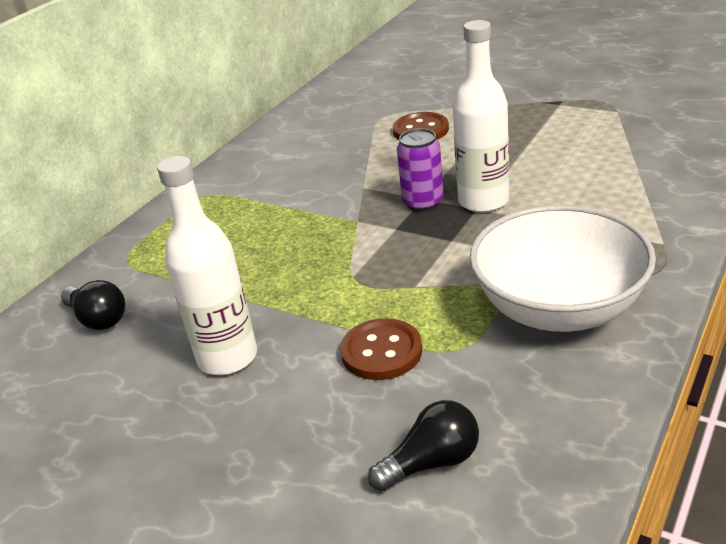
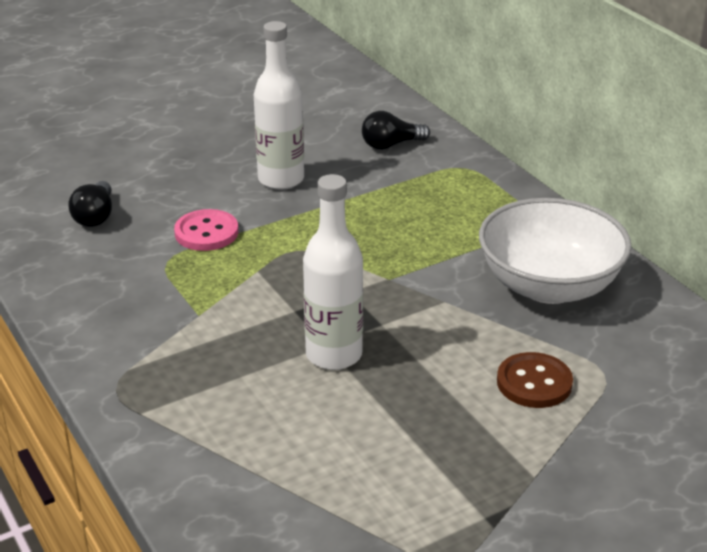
camera: 115 degrees right, 0 degrees up
(381, 352) = (206, 232): brown button -> pink button
(423, 203) = (374, 322): purple can -> none
(559, 308) = (145, 319): white bowl -> white bowl (549, 286)

